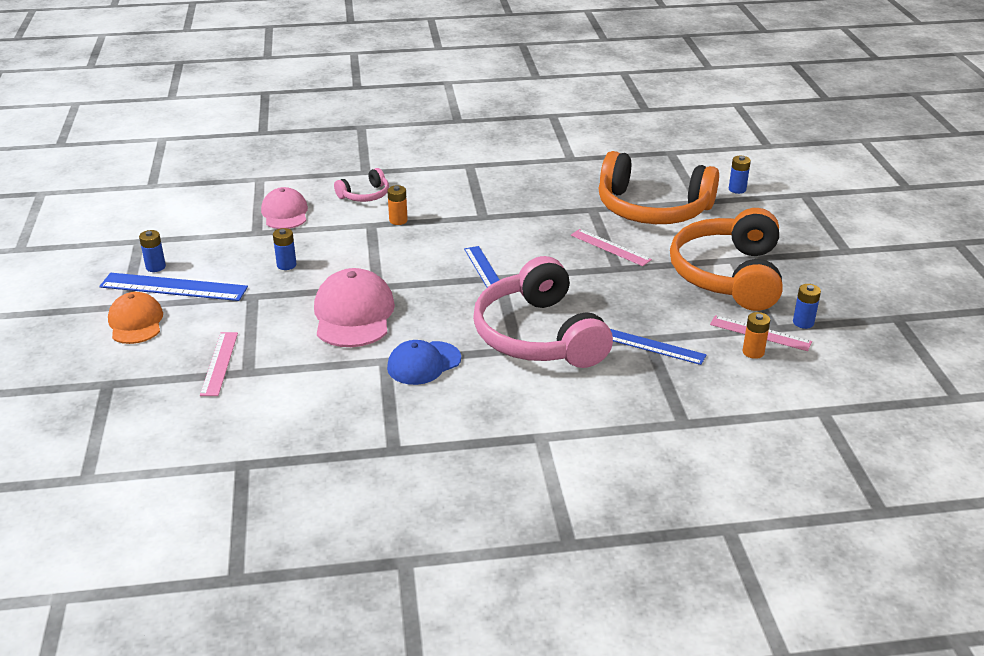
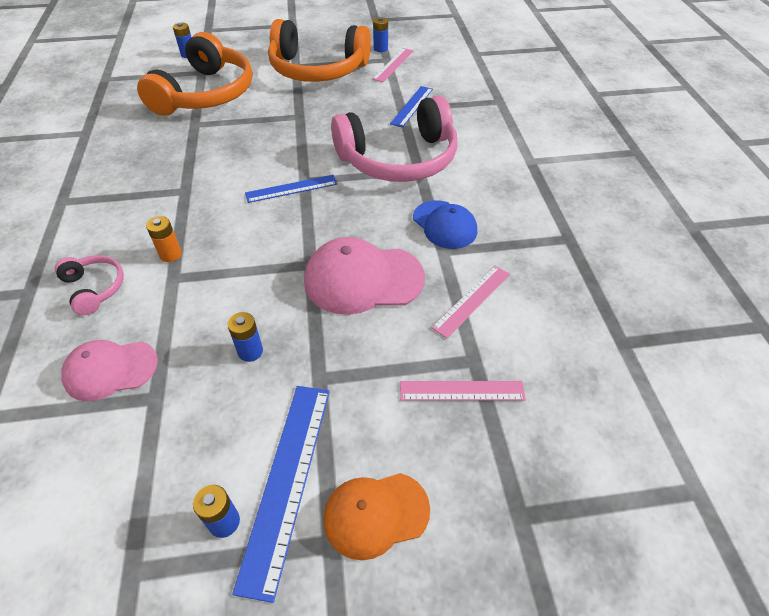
camera: 90 degrees left, 15 degrees up
(610, 247) = (265, 118): pink ruler -> pink ruler (472, 300)
(753, 352) = (416, 69): orange battery -> none

